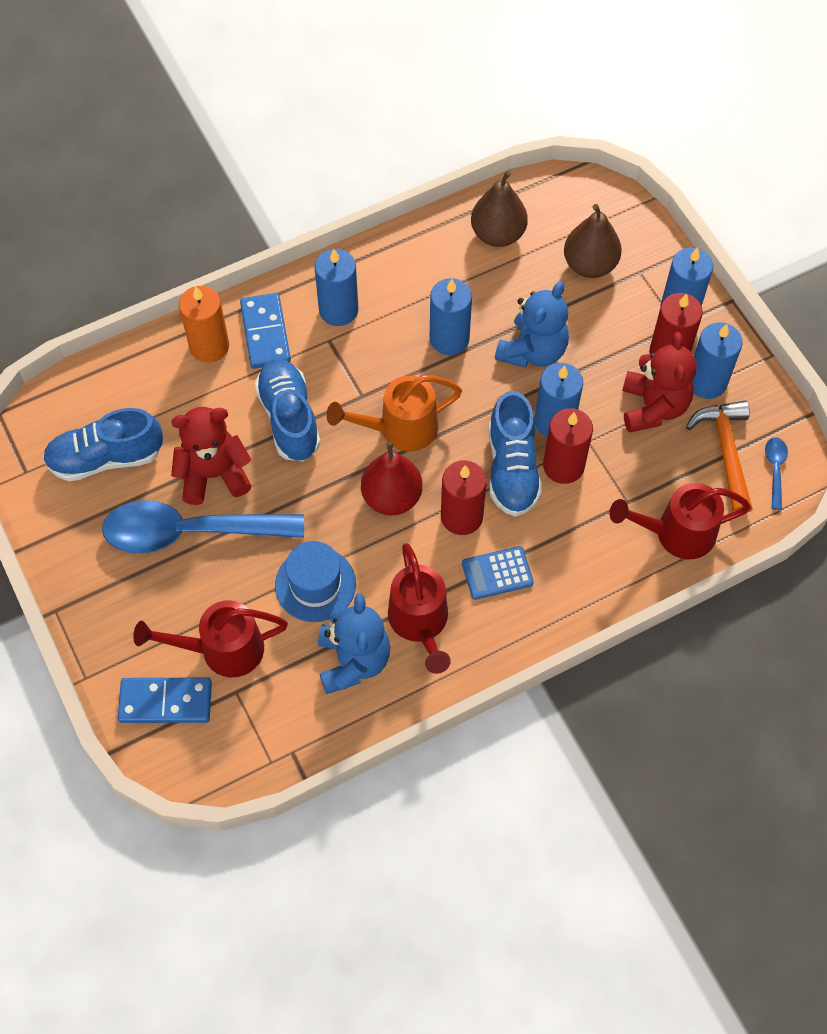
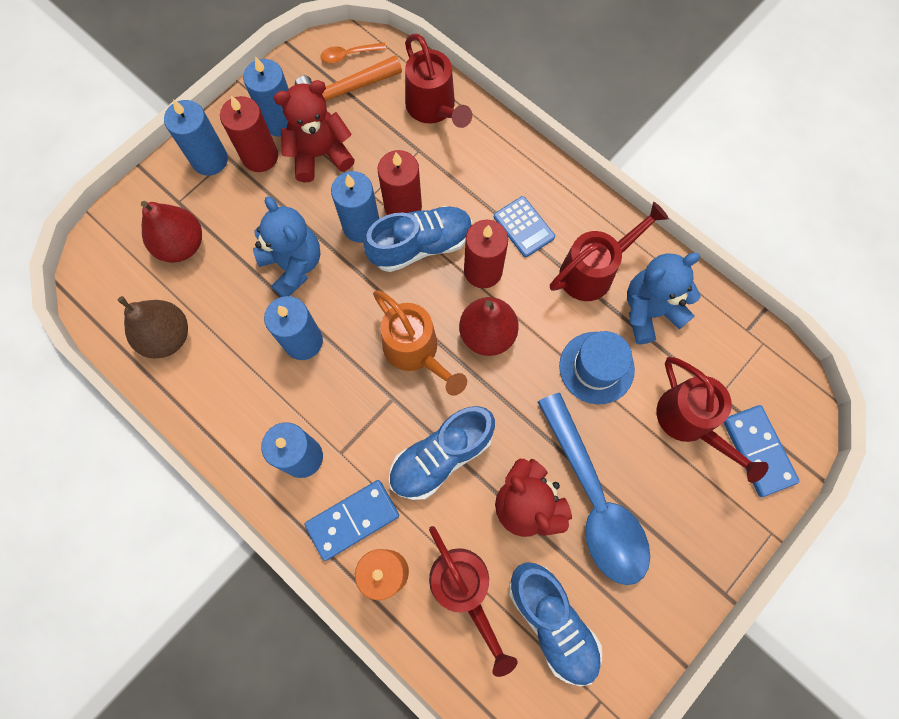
camera: 110 degrees left, 10 degrees up
(165, 399) = (464, 590): none -> red watering can
(532, 351) = (293, 265): blue teddy bear -> blue teddy bear turned 45 degrees clockwise
(590, 265) = (181, 245): brown pear -> red pear
(775, 469) = (349, 55): blue spoon -> orange spoon

